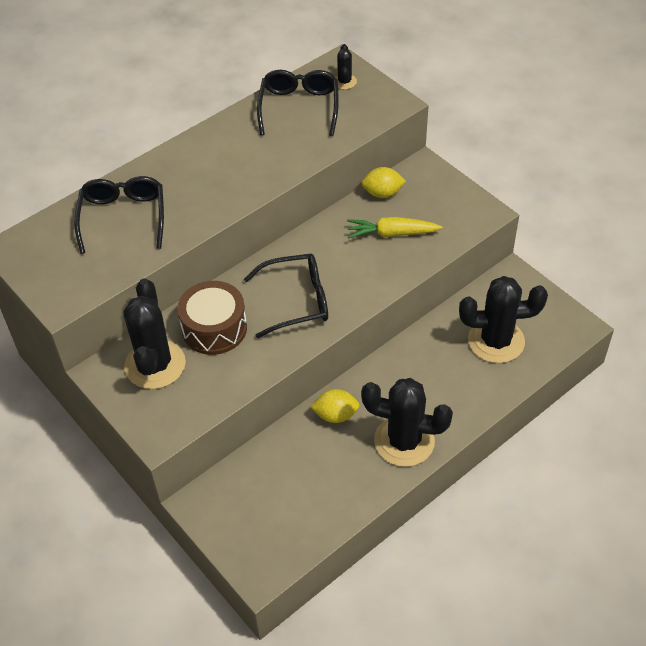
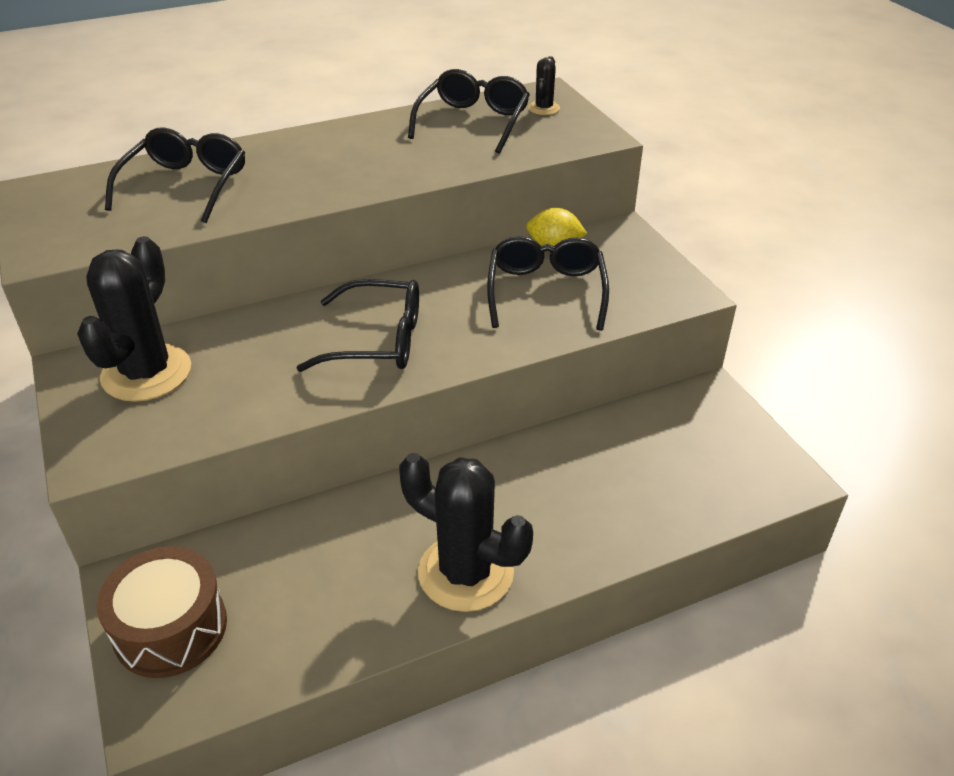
camera: 15 degrees right, 10 degrees down
(214, 328) = (250, 348): brown drum -> brown drum (170, 628)
(335, 415) = (383, 512): yellow lemon -> none
(392, 233) = (546, 291): yellow carrot -> black glasses
(496, 341) = (658, 470): black cactus -> none

